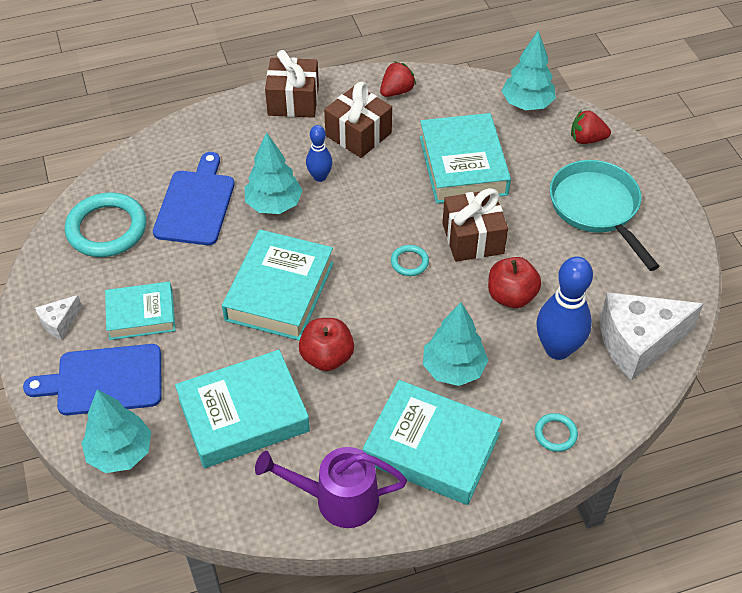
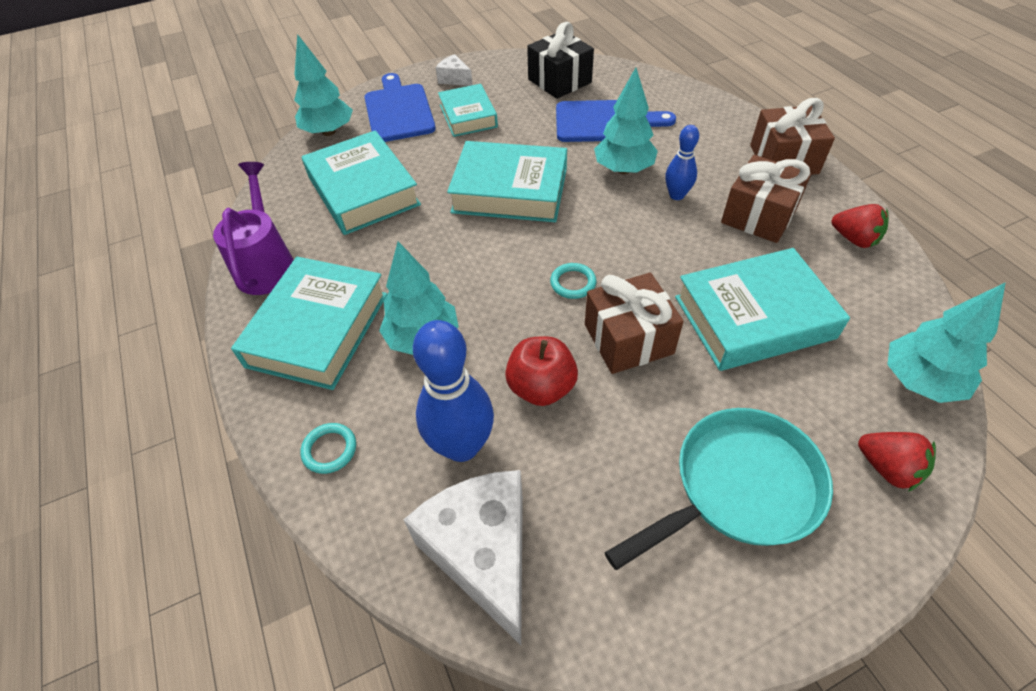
camera: 85 degrees right, 0 degrees up
(107, 229) = (559, 81): turquoise ring -> black gift
(327, 357) = (432, 235): red apple -> none
(586, 139) = (887, 468): red strawberry -> red strawberry turned 135 degrees clockwise

